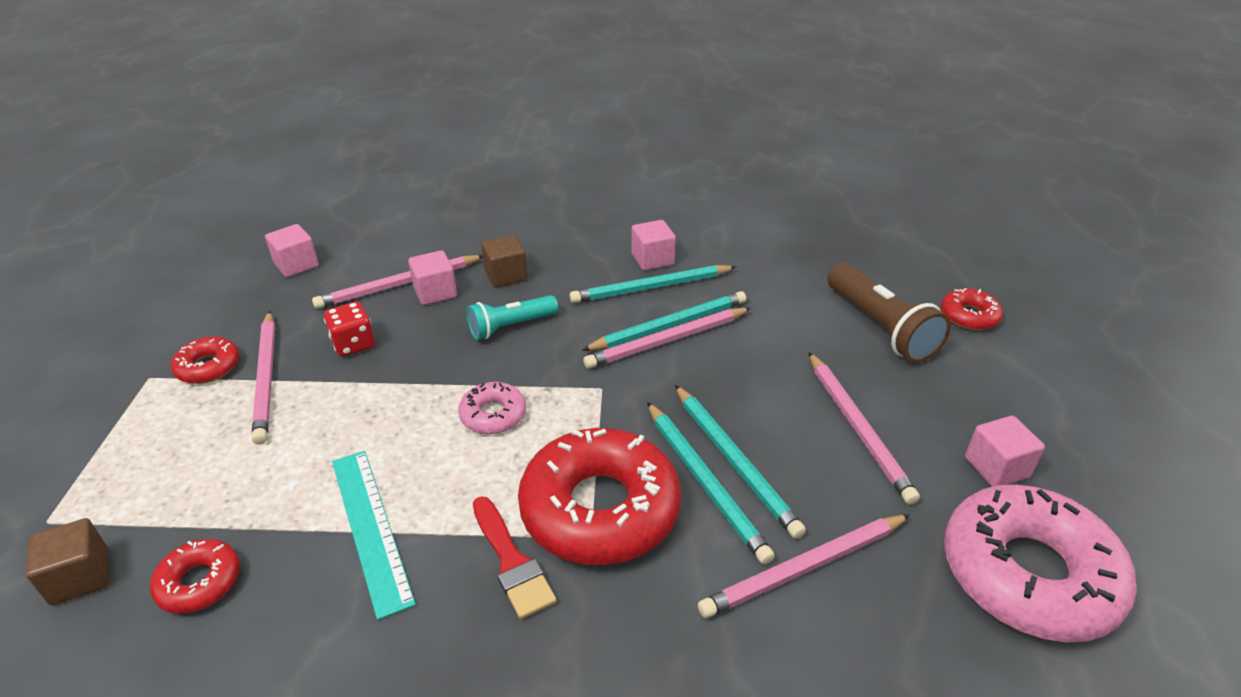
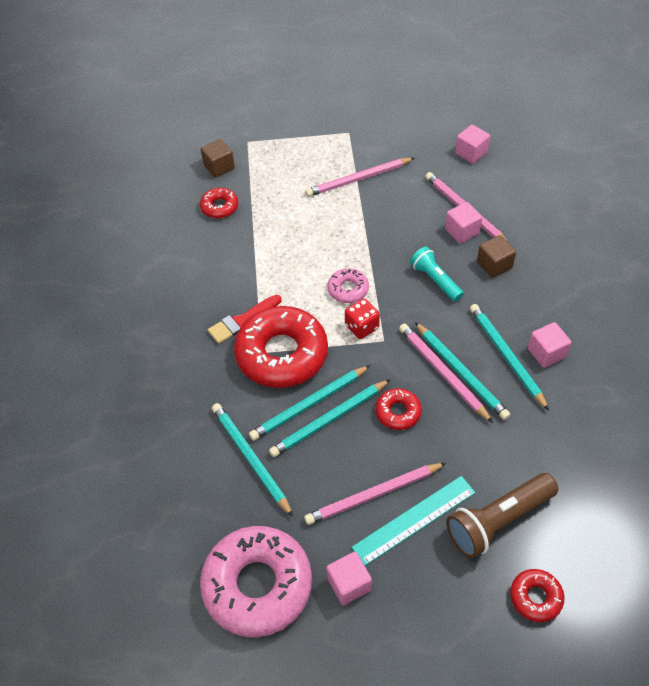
camera: 85 degrees right, 15 degrees up
(208, 367) = (362, 152): red donut -> red donut (398, 412)
(353, 344) = (397, 207): red dice -> red dice (362, 327)
(370, 528) = (257, 258): turquoise ruler -> turquoise ruler (414, 519)
(804, 568) = (250, 458): pink pencil -> turquoise pencil

